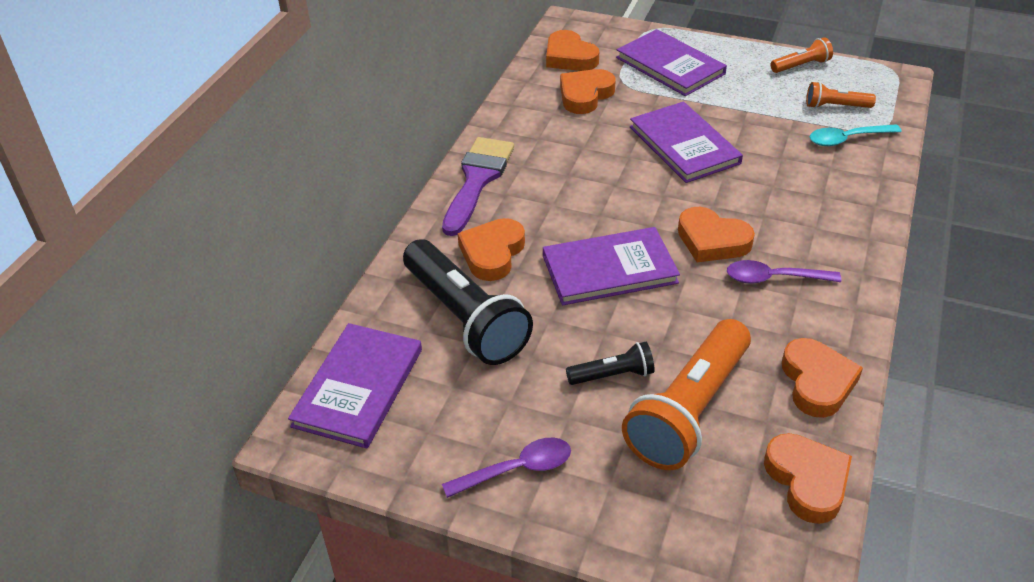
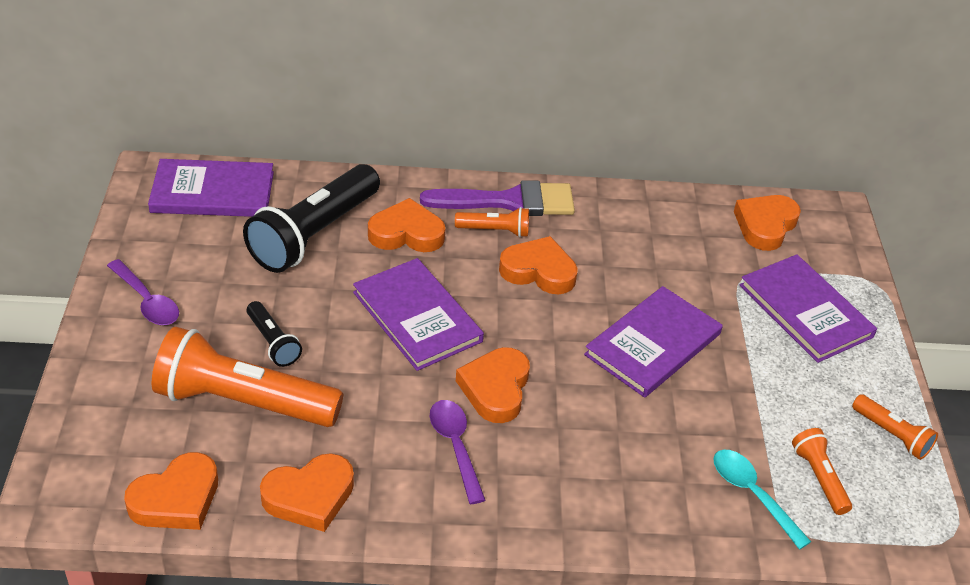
camera: 65 degrees right, 0 degrees up
(513, 197) = (494, 230): none -> orange flashlight
(585, 95) = (699, 250): orange heart -> orange heart (538, 271)
(670, 66) = (805, 311): purple book -> purple book turned 60 degrees counterclockwise

